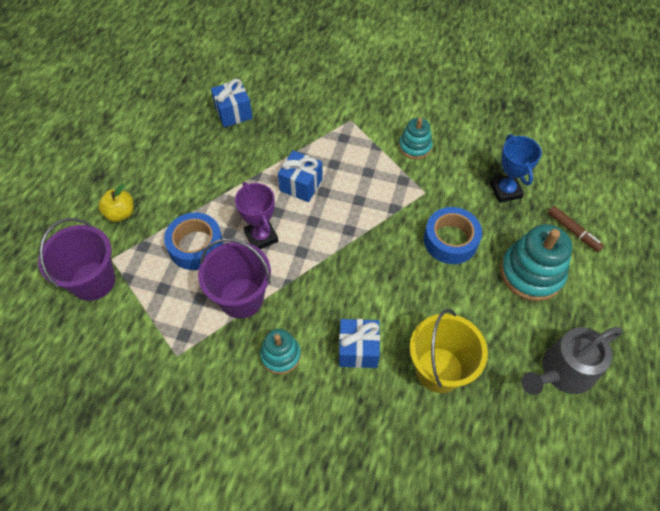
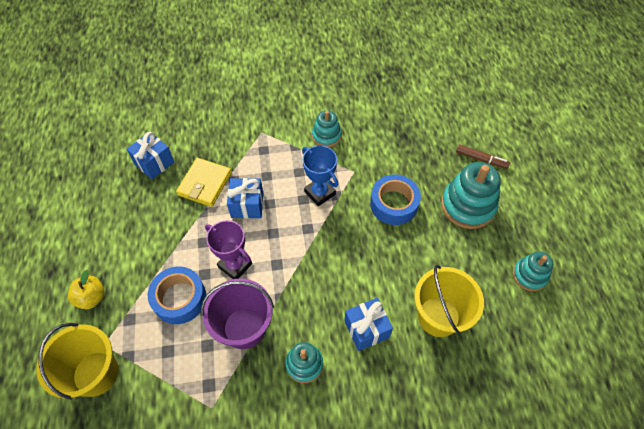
camera: 25 degrees left, 0 degrees up
(93, 281) = (96, 373): purple bucket -> yellow bucket
(271, 149) = (205, 184): none -> yellow wallet
(505, 191) = (415, 146): blue trophy -> blue trophy (320, 193)
(563, 372) = (529, 275): grey watering can -> turquoise stacking toy

